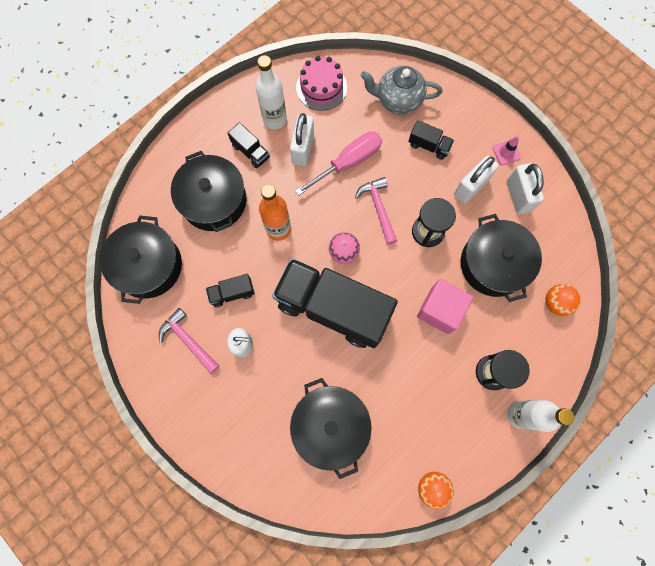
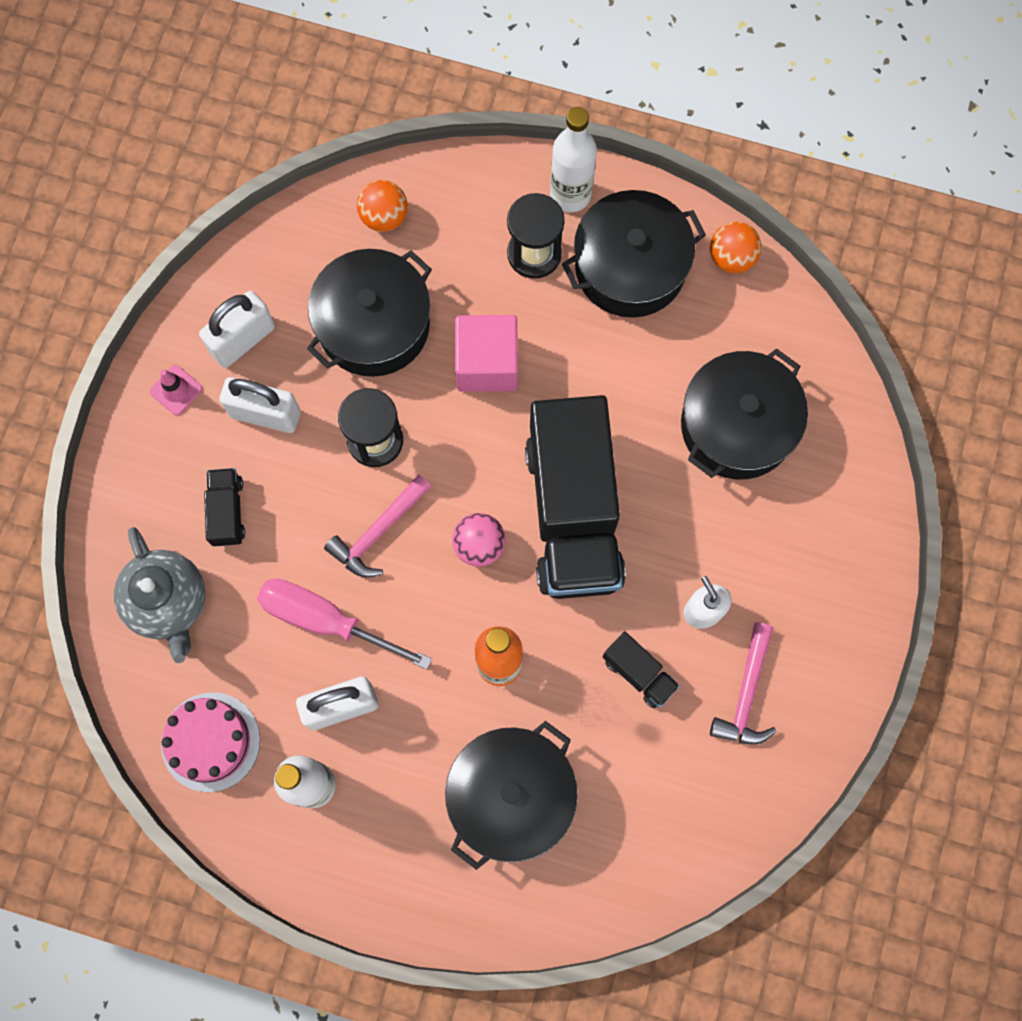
camera: 120 degrees left, 0 degrees up
(148, 266) = (675, 830): black pot -> black pot (630, 266)
(251, 151) = (393, 789): black truck -> none

